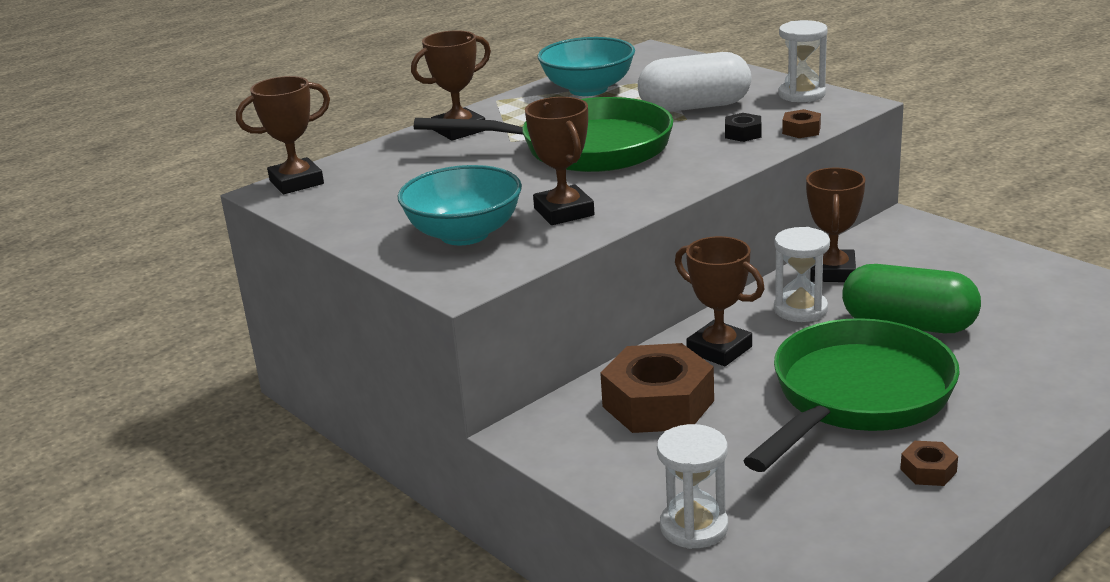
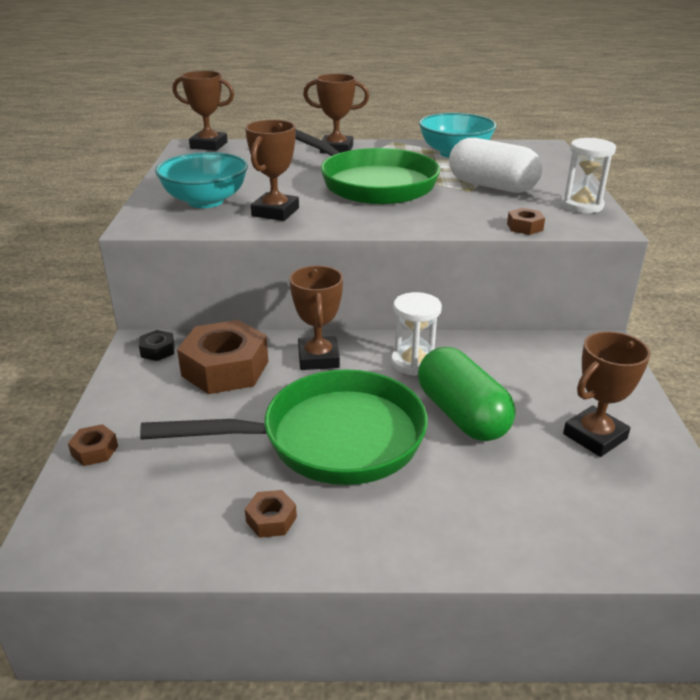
camera: 40 degrees right, 5 degrees up
(694, 527) = (95, 450): white hourglass -> brown nut
(743, 134) = (481, 213): black nut -> black nut (158, 350)
(832, 272) = (482, 351): brown trophy -> brown trophy (594, 436)

